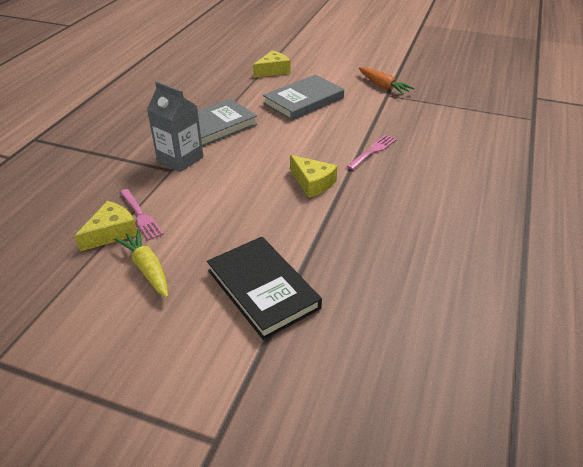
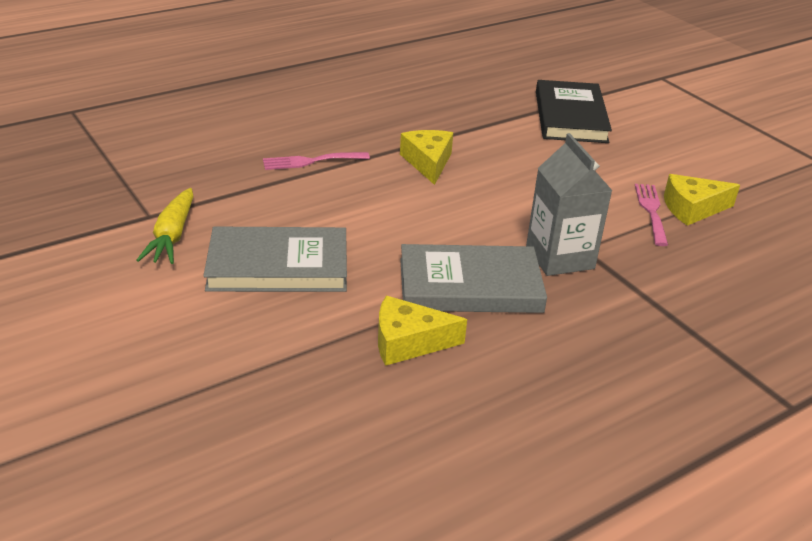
camera: 145 degrees left, 5 degrees down
(147, 268) = (666, 166): yellow carrot -> yellow carrot (172, 236)
(273, 71) = (225, 362): yellow cheese -> yellow cheese (408, 342)
(383, 86) = (122, 231): orange carrot -> none

